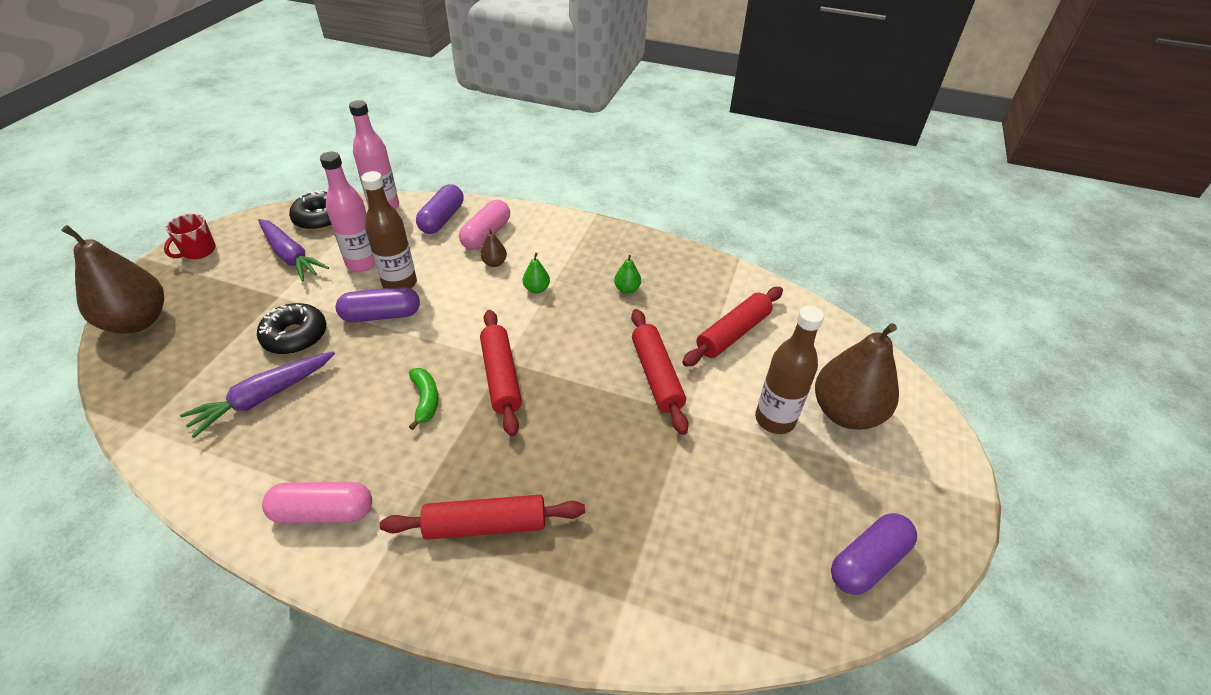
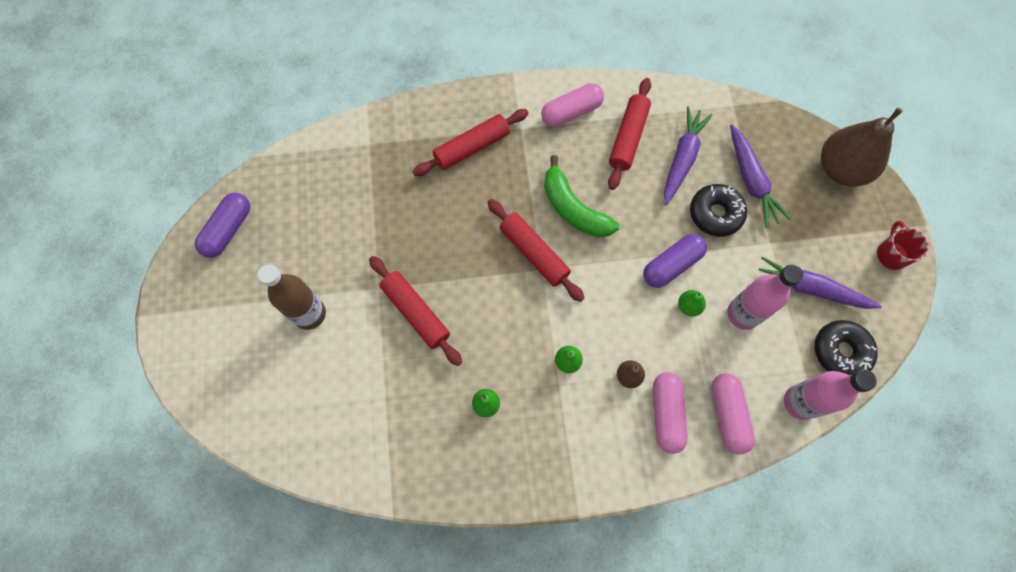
camera: 155 degrees right, 25 degrees up
(227, 347) = (751, 181): none -> purple carrot
(400, 283) = (688, 306): brown bottle -> green pear
(425, 400) = (573, 209): green banana -> green banana, size x1.69
(442, 219) = (727, 415): purple capsule -> pink capsule
(733, 333) = (368, 394): red rolling pin -> red rolling pin (628, 138)
(846, 413) = (254, 348): brown pear -> none

